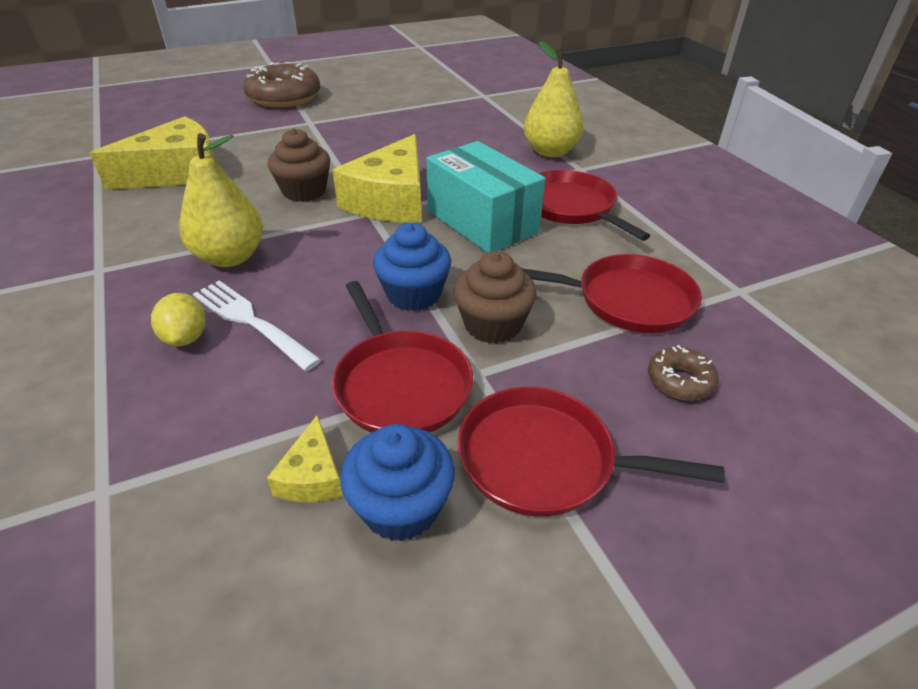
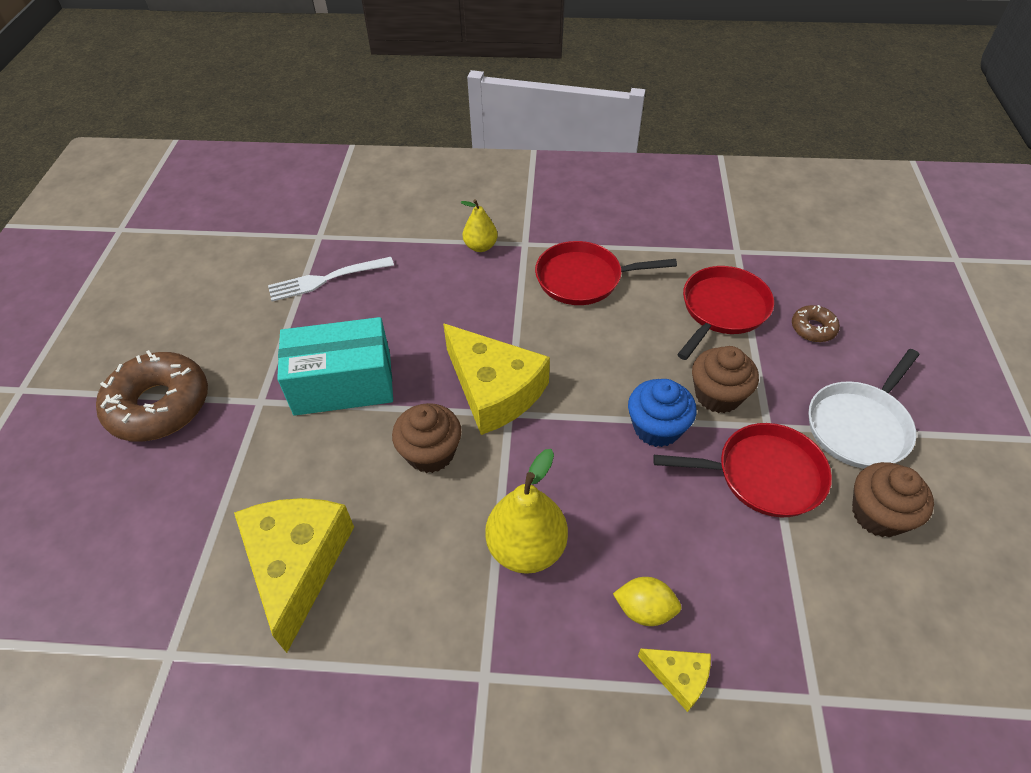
camera: 60 degrees left, 10 degrees up
(251, 322) = (643, 553): white fork -> white fork (326, 279)
(312, 476) = (838, 556): yellow cheese -> yellow cheese (678, 677)
(401, 507) = (878, 514): blue cupcake -> brown cupcake
(482, 222) = (572, 342): turquoise box -> turquoise box (343, 384)
(544, 460) = (859, 426): red pan -> white pan
(550, 152) = (480, 246): yellow pear -> yellow pear, size x0.60

